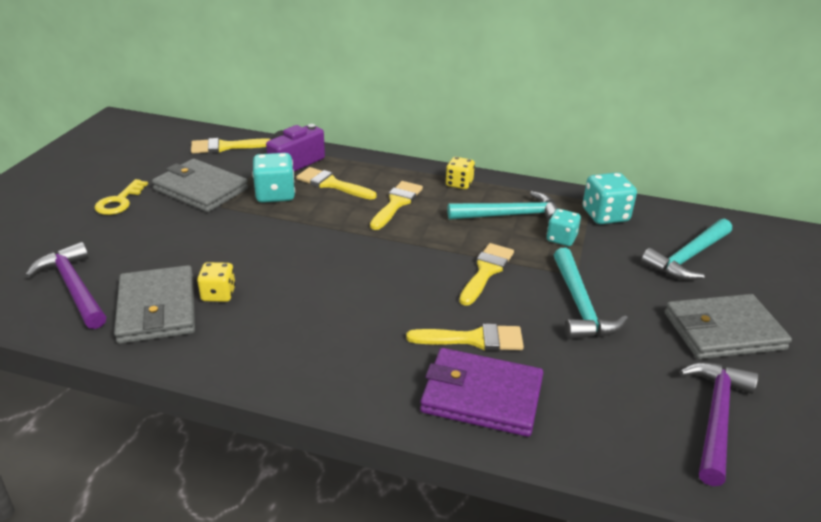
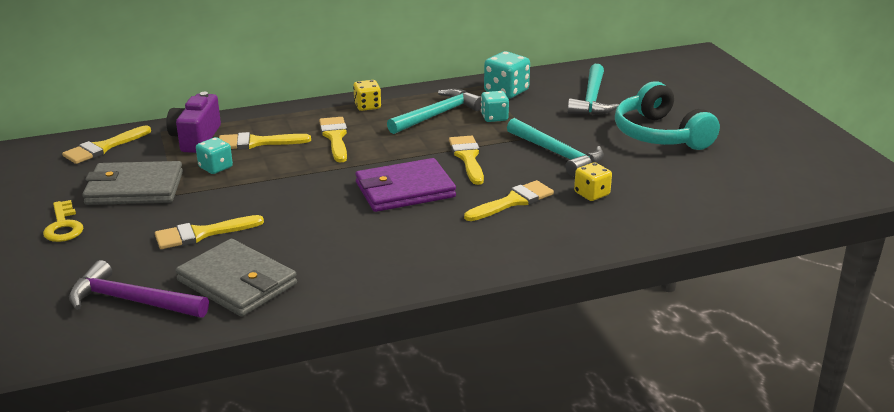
camera: 35 degrees left, 5 degrees down
(192, 250) = (202, 234): none -> yellow brush
(218, 294) = (276, 252): yellow dice -> yellow dice (591, 194)
(275, 194) = (215, 167): turquoise dice -> turquoise dice, size x0.66
(481, 396) = (559, 230): purple wallet -> purple wallet (404, 190)
(715, 417) = (705, 182): purple hammer -> none
(723, 331) = (660, 135): grey wallet -> turquoise headphones

